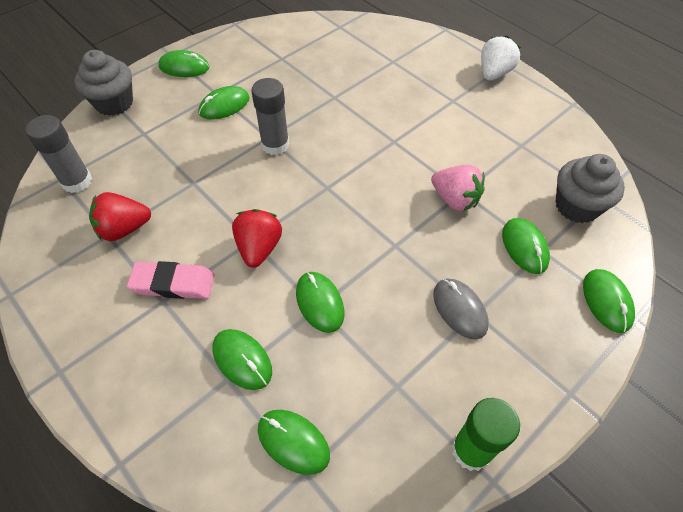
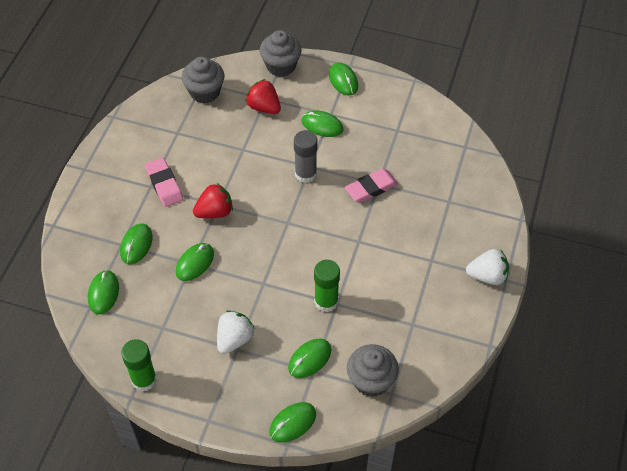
camera: 60 degrees right, 0 degrees up
(77, 181) = (205, 92): grey glue stick -> grey cupcake
(124, 229) = (186, 138): red strawberry -> red strawberry (264, 107)
(335, 104) = (371, 188): none -> pink eraser
(455, 200) = (326, 301): pink strawberry -> green glue stick
(460, 309) = (234, 339): grey mouse -> white strawberry

